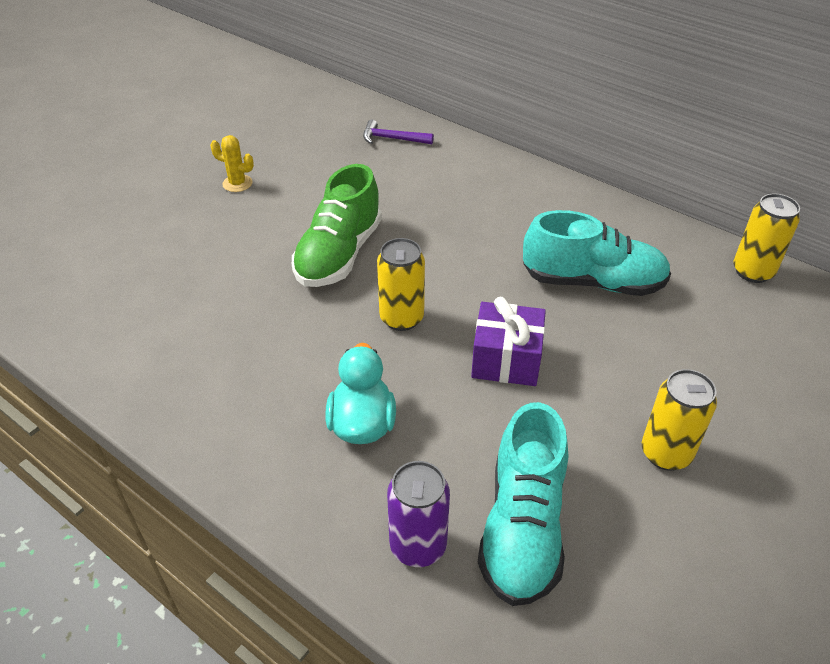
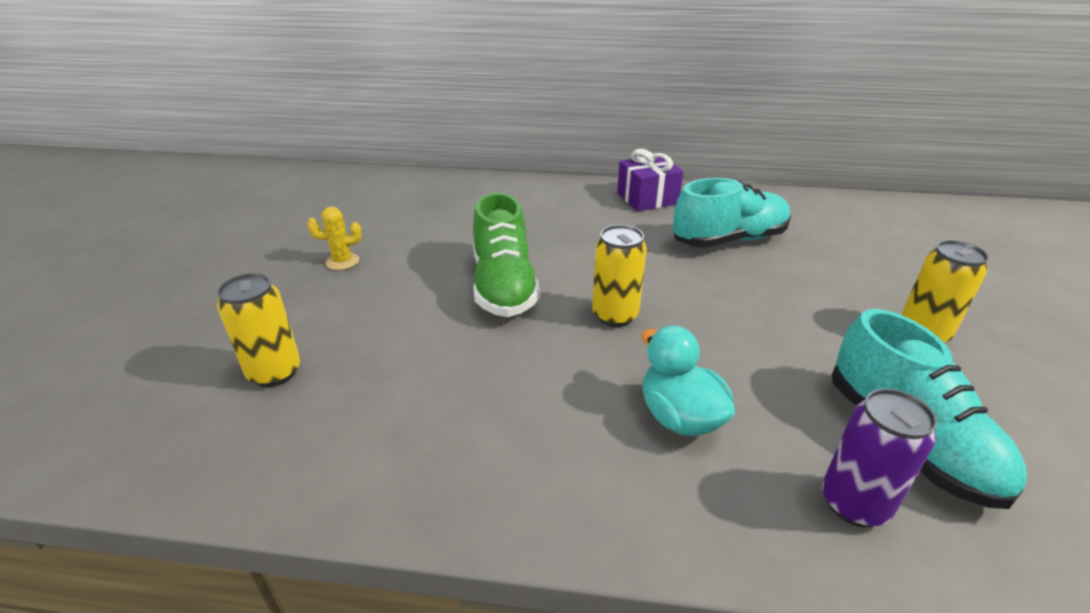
camera: 30 degrees left, 10 degrees down
(393, 139) = (462, 192): purple hammer -> none
(506, 359) = (734, 314): purple gift -> purple gift (647, 198)
(752, 272) = (818, 202): yellow can -> yellow can (275, 372)

